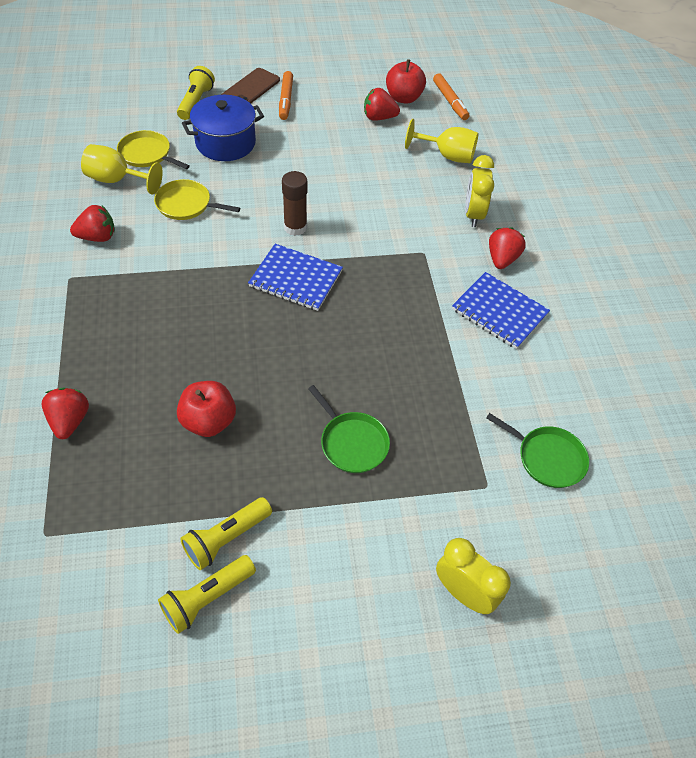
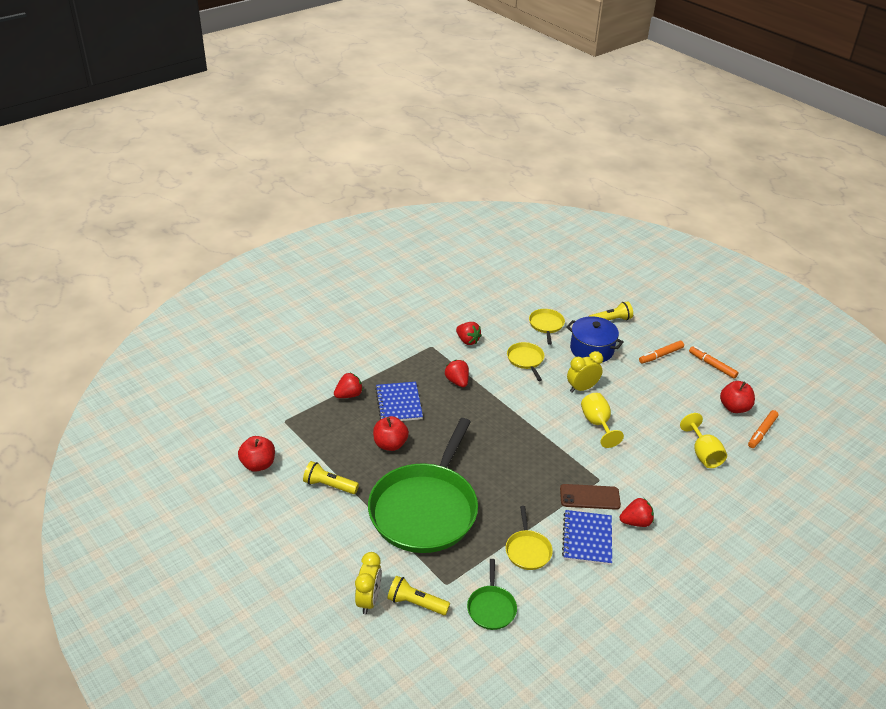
camera: 60 degrees right, 15 degrees down
(105, 620) = (258, 464): none -> red apple
(117, 180) = (514, 325): yellow goblet -> yellow goblet (597, 424)
(207, 598) = (293, 494): yellow flashlight -> yellow flashlight (416, 603)
(250, 89) = (651, 336): brown phone -> brown phone (589, 497)
(295, 227) = (557, 412): brown glue stick -> none
(295, 279) = (517, 431): blue notebook -> blue notebook (398, 403)
(334, 76) = (712, 365): none -> orange marker
(352, 442) = (425, 509): green pan -> green pan, size x2.41
(379, 117) = (698, 404): red strawberry -> red strawberry (457, 381)
(473, 215) = (661, 491): yellow clock -> yellow clock (582, 388)
(483, 374) = (527, 550): none -> yellow pan

